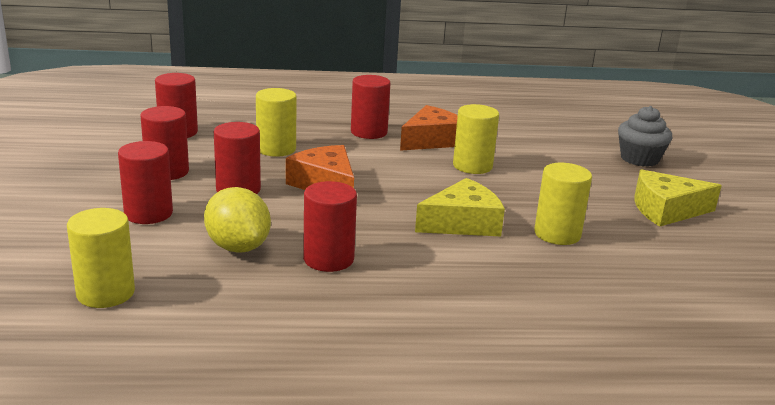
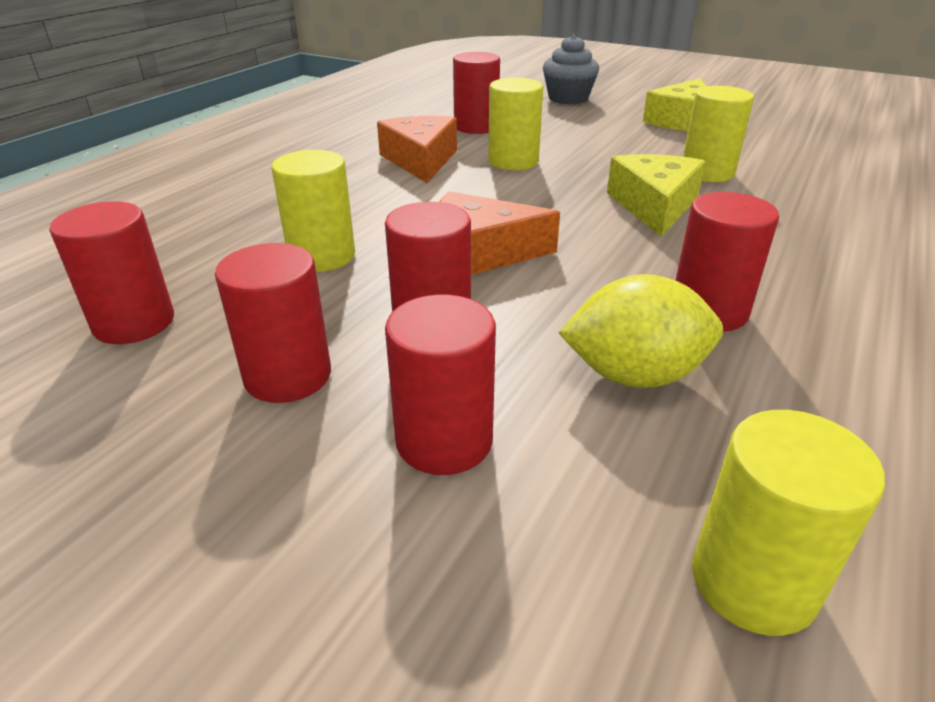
camera: 55 degrees left, 10 degrees up
(369, 132) = (350, 185): red cylinder -> red cylinder (476, 127)

